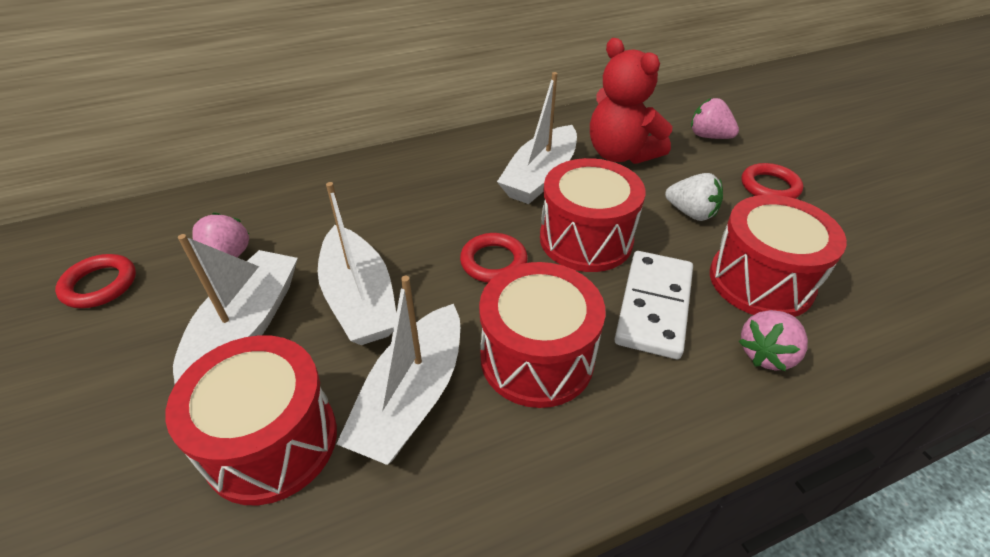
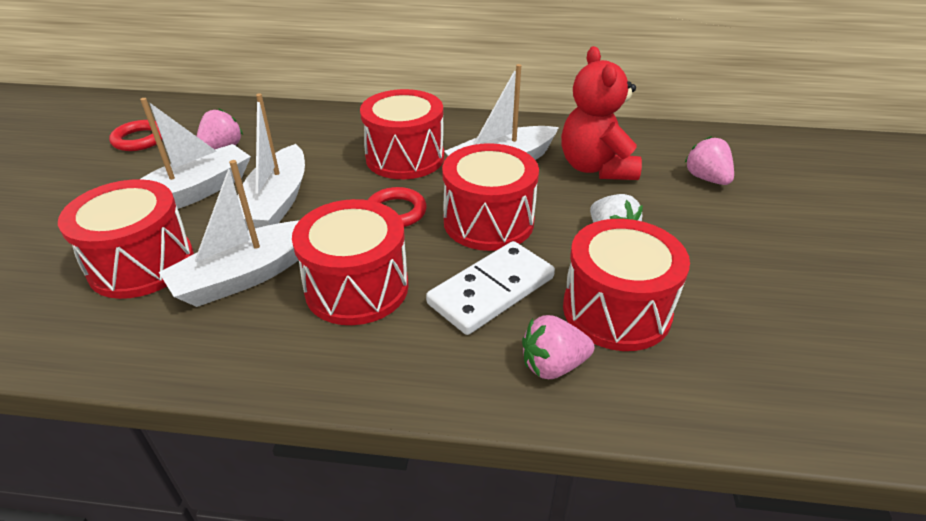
camera: 30 degrees right, 5 degrees down
(445, 200) = (405, 158): none -> red drum
(769, 187) = (723, 240): red ring -> none

